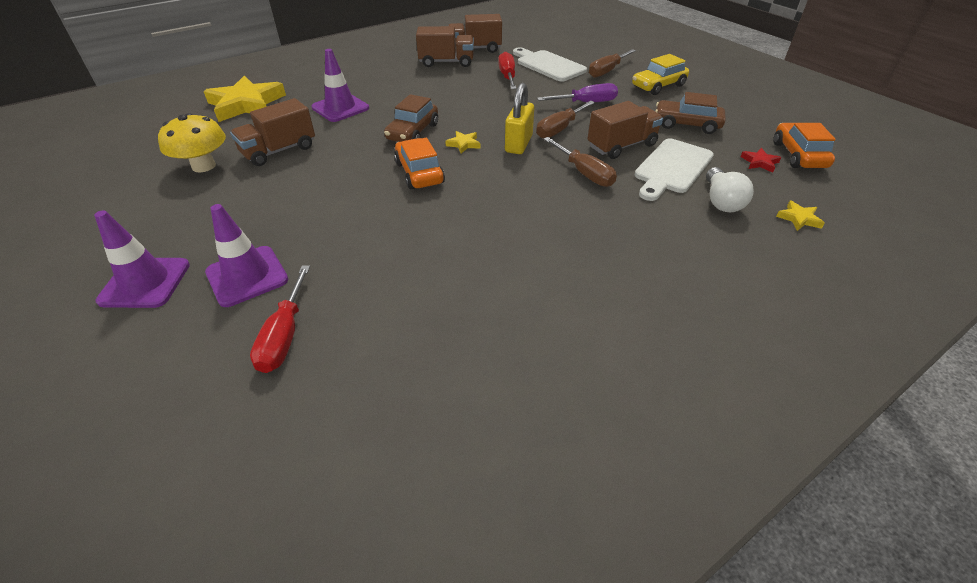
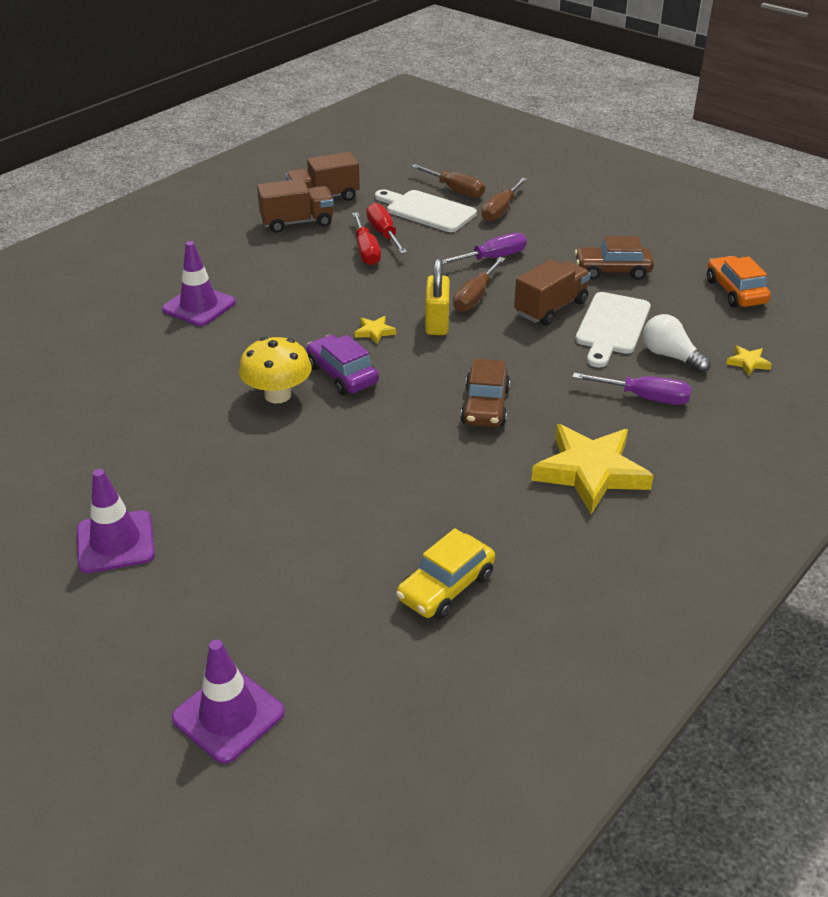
camera: 15 degrees left, 5 degrees down
(204, 166) = (80, 406): yellow mushroom -> yellow mushroom (278, 395)
(246, 104) = (73, 318): yellow star -> yellow star (590, 472)
(247, 276) = (222, 516): purple traffic cone -> purple traffic cone (228, 715)
(279, 151) = (159, 373): brown truck -> none
(284, 335) = (299, 562): red screwdriver -> red screwdriver (366, 251)
(413, 132) = (307, 325): brown car -> brown car (485, 406)
(419, 173) = (342, 375): orange car -> purple car
(584, 173) = (522, 347): brown screwdriver -> brown screwdriver (455, 190)
(658, 86) = (566, 224): yellow car -> yellow car (446, 587)
(684, 235) = (644, 397): none -> purple screwdriver
(721, 201) = (670, 356): white light bulb -> white light bulb turned 150 degrees clockwise
(759, 162) = (698, 306): red star -> none

